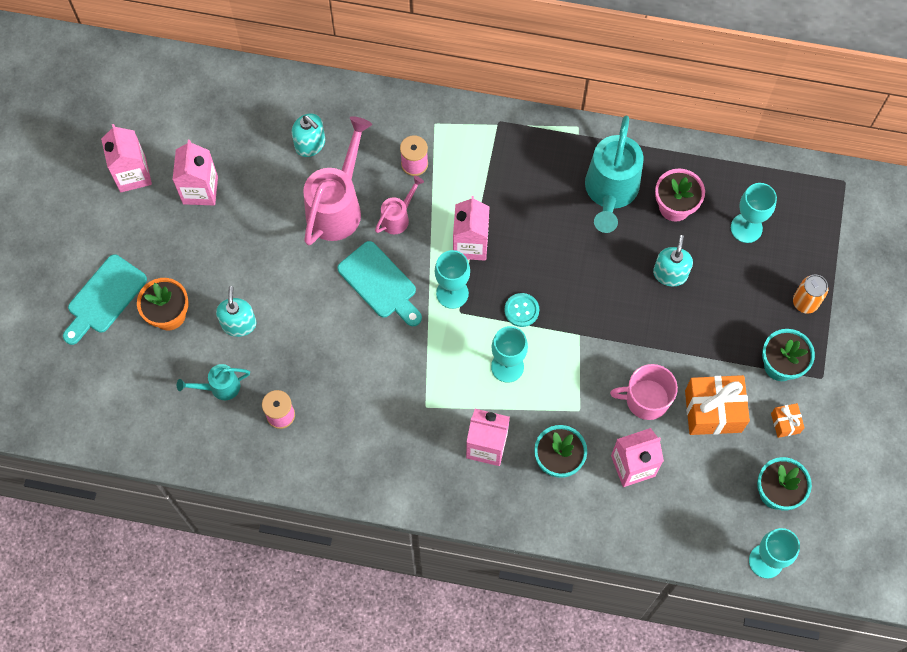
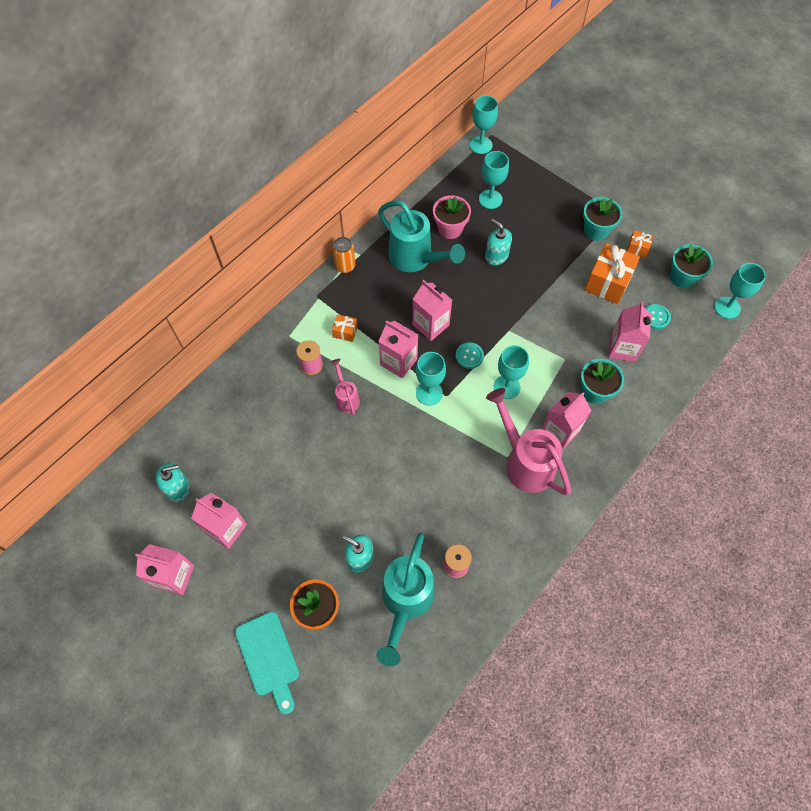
camera: 60 degrees left, 5 degrees down
(220, 387) = (405, 601): turquoise watering can -> turquoise watering can, size x1.96
(310, 144) = (245, 427): turquoise soap dispenser -> turquoise soap dispenser (178, 488)
(337, 207) = (310, 434): pink watering can -> pink watering can (525, 462)
(380, 283) = (391, 437): turquoise cutting board -> none
(473, 173) = (345, 332): none -> orange gift
(535, 252) = (431, 325): none -> pink carton
(646, 400) = (579, 316): pink mug -> none
(699, 485) = (656, 317): none -> turquoise button
(805, 302) = (560, 196): orange can -> orange can (345, 266)
(820, 177) = (481, 145): none -> turquoise goblet

